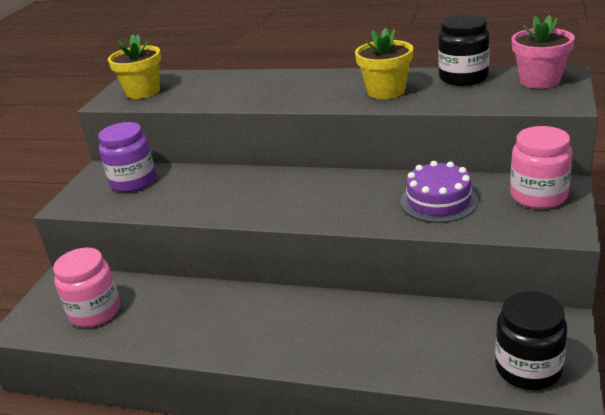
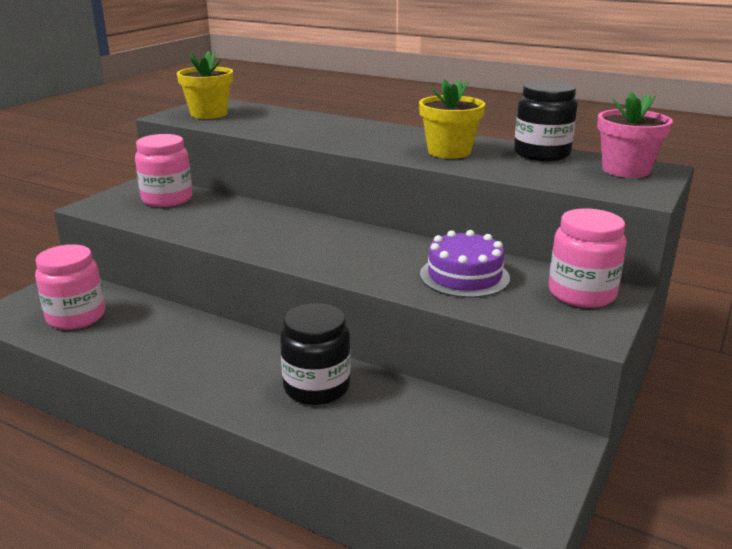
camera: 10 degrees right, 5 degrees down
(133, 182) = (167, 199): purple jar -> pink jar
(528, 369) = (495, 482): black jar -> black jar (316, 387)

